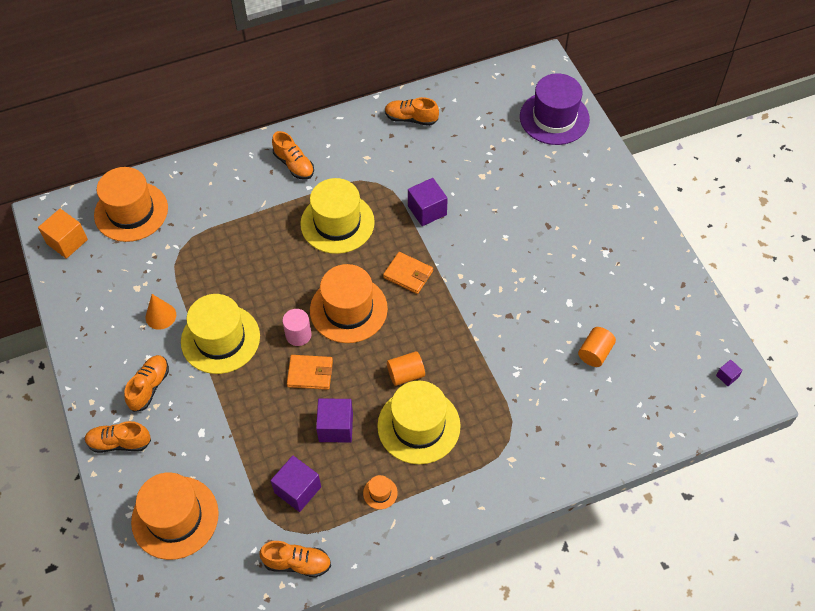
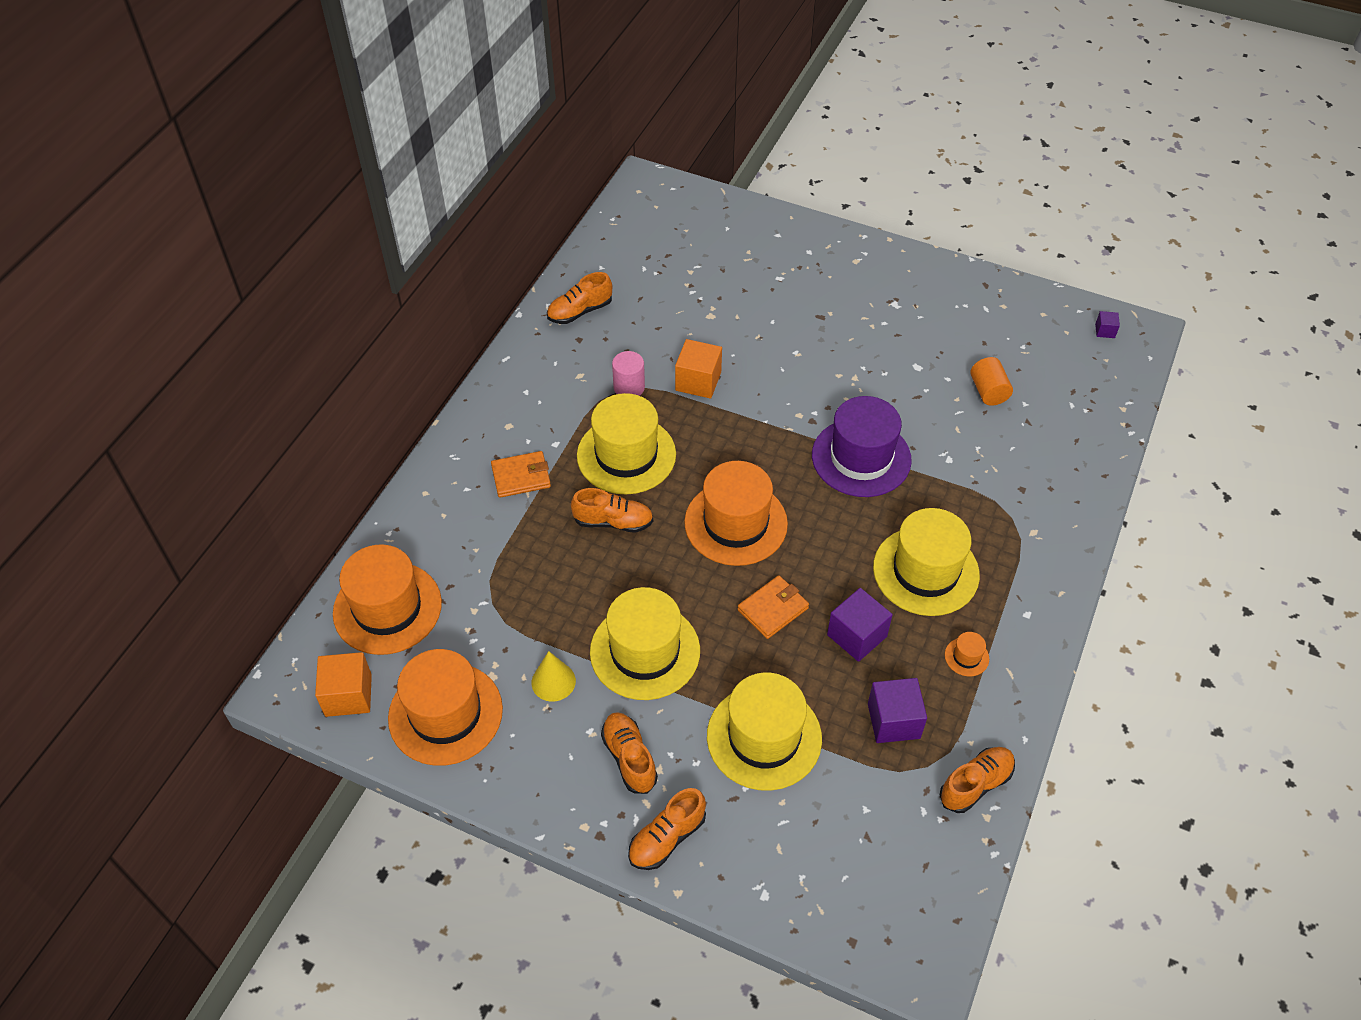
camera: 45 degrees left, 5 degrees down
(160, 316) = (553, 681): orange cone -> yellow cone
(175, 517) = (813, 854): orange hat -> orange hat (445, 713)
(223, 436) = (764, 737): none -> yellow hat
(294, 164) = (513, 434): orange shoe -> orange shoe (613, 522)
(298, 335) = (717, 584): pink cylinder -> pink cylinder (629, 387)
(406, 374) = (859, 537): orange cylinder -> none
(408, 274) = (751, 449): orange wallet -> orange wallet (521, 476)
(427, 210) = (698, 381): purple cube -> orange cube
(554, 118) = (713, 223): purple hat -> purple hat (861, 457)

